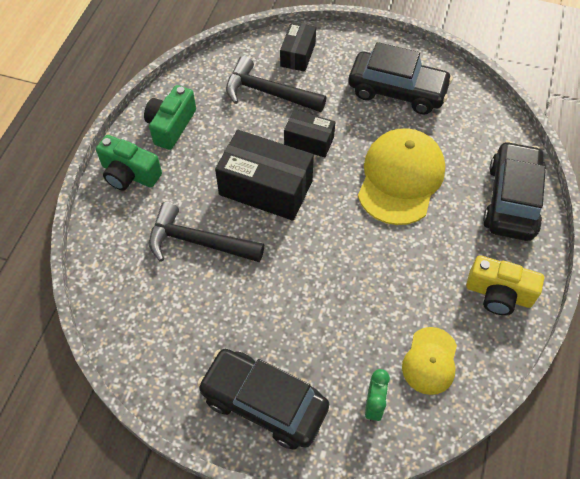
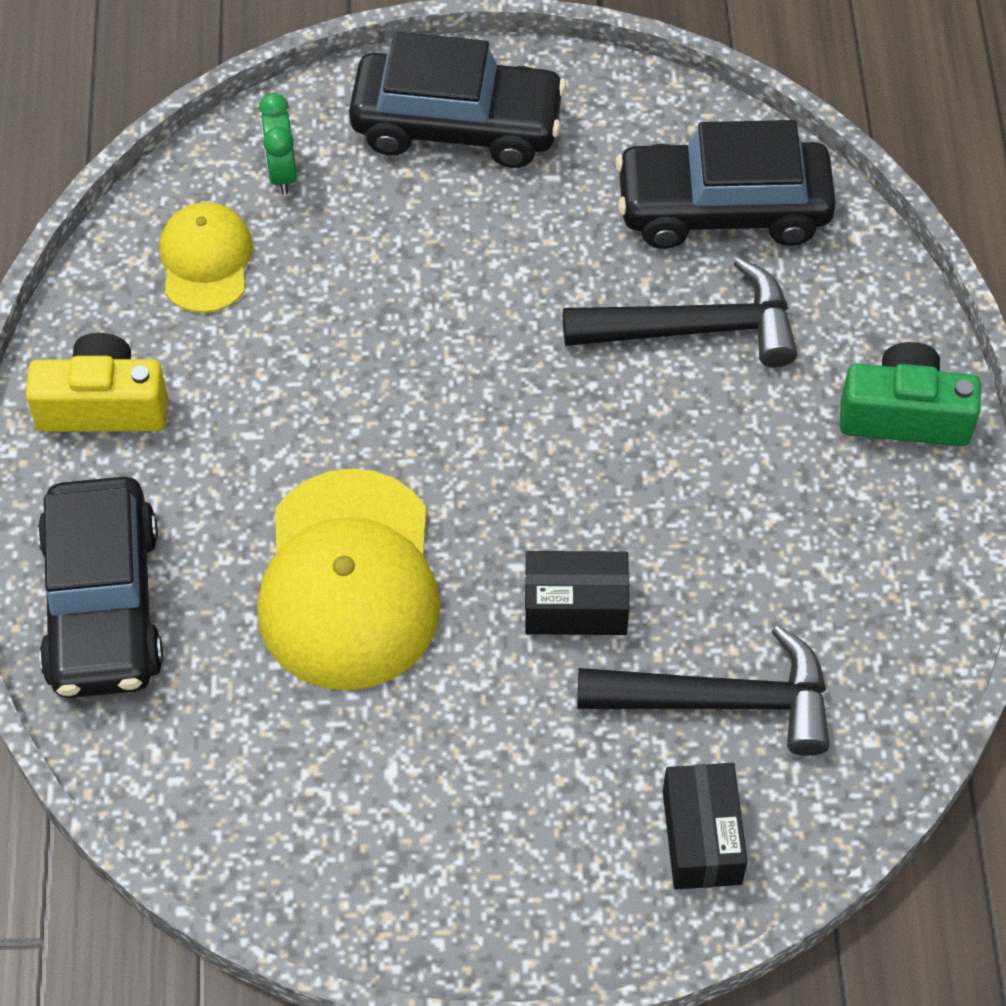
camera: 160 degrees right, 0 degrees up
(171, 126) = (889, 546): green camera -> none
(266, 188) = (618, 472): black box -> none
(397, 91) = (421, 807): black car -> black car (722, 209)

